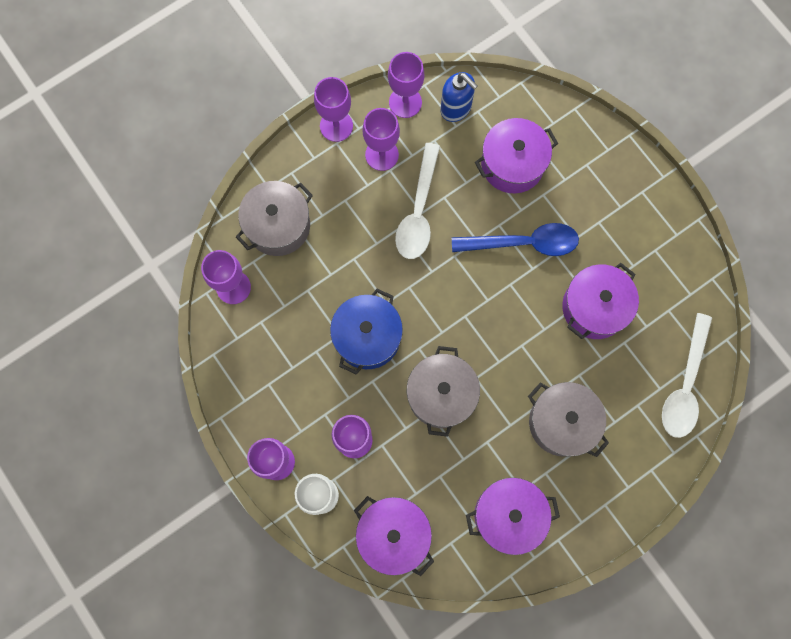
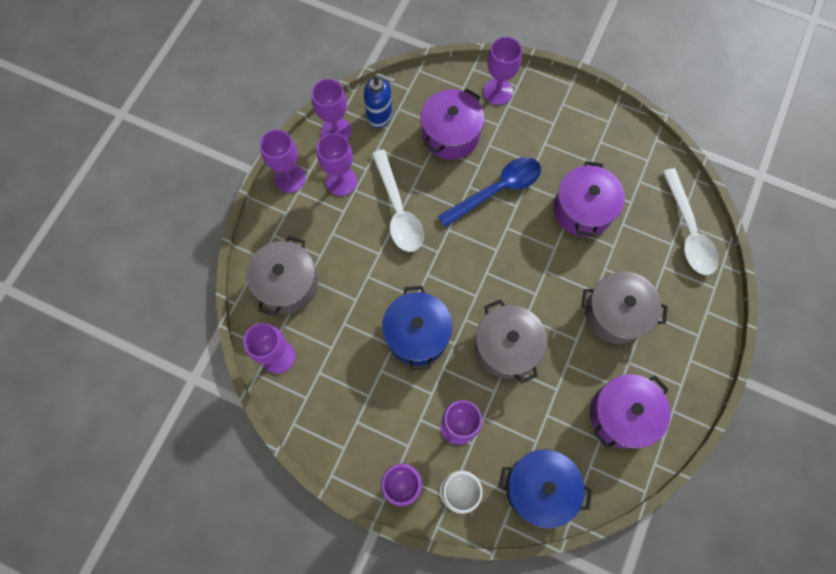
camera: 30 degrees left, 5 degrees down
(393, 535) = (539, 488): purple pot -> blue pot
(585, 145) = (497, 92): none -> purple goblet

